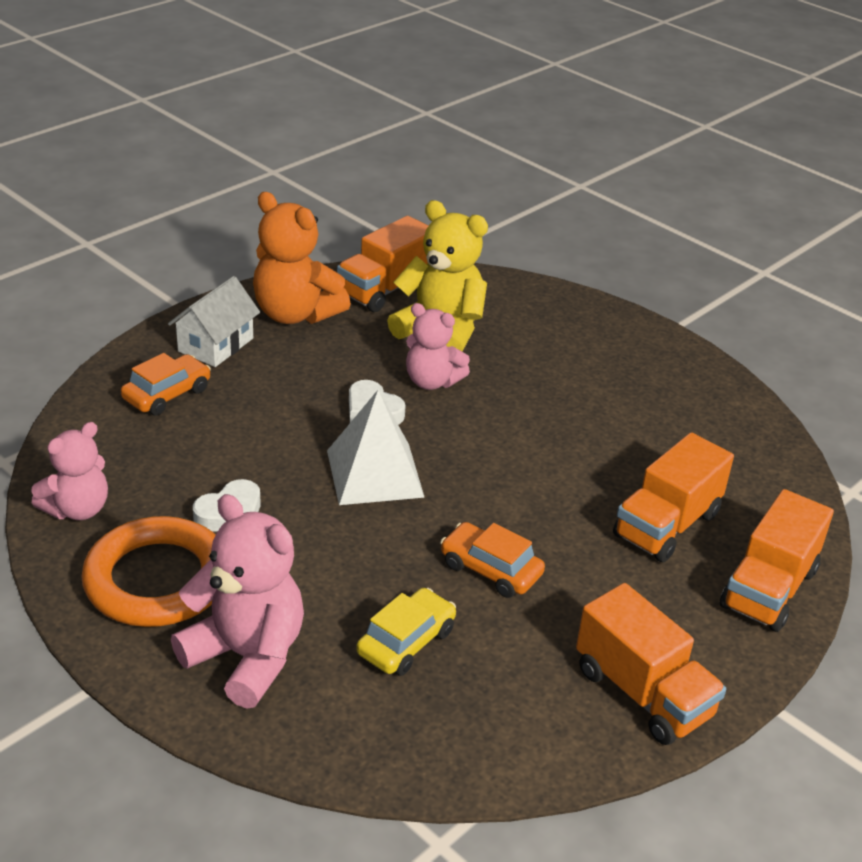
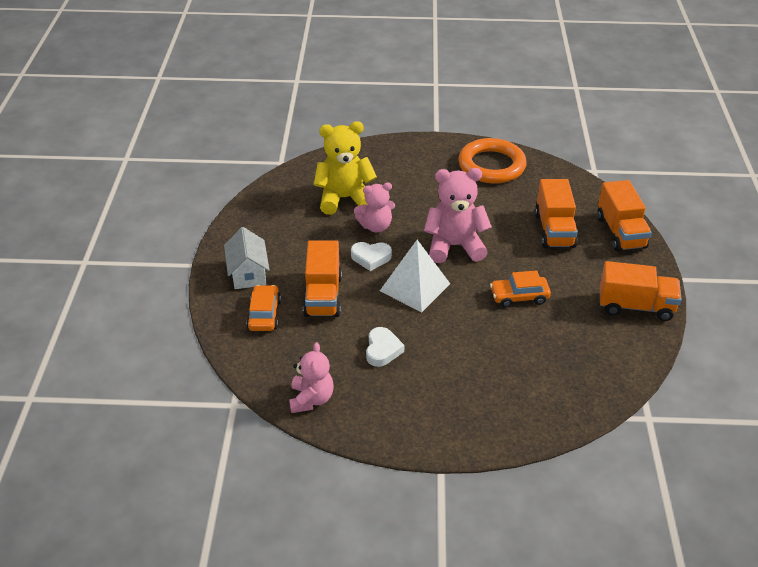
camera: 40 degrees left, 5 degrees up
(157, 579) = (397, 402): orange ring -> orange ring (491, 165)
(246, 656) = (483, 405): pink teddy bear -> pink teddy bear (454, 246)
(295, 314) = (263, 232): orange teddy bear -> none
(386, 289) = (287, 192): orange truck -> orange truck (323, 296)
(406, 642) = (532, 351): yellow car -> none

